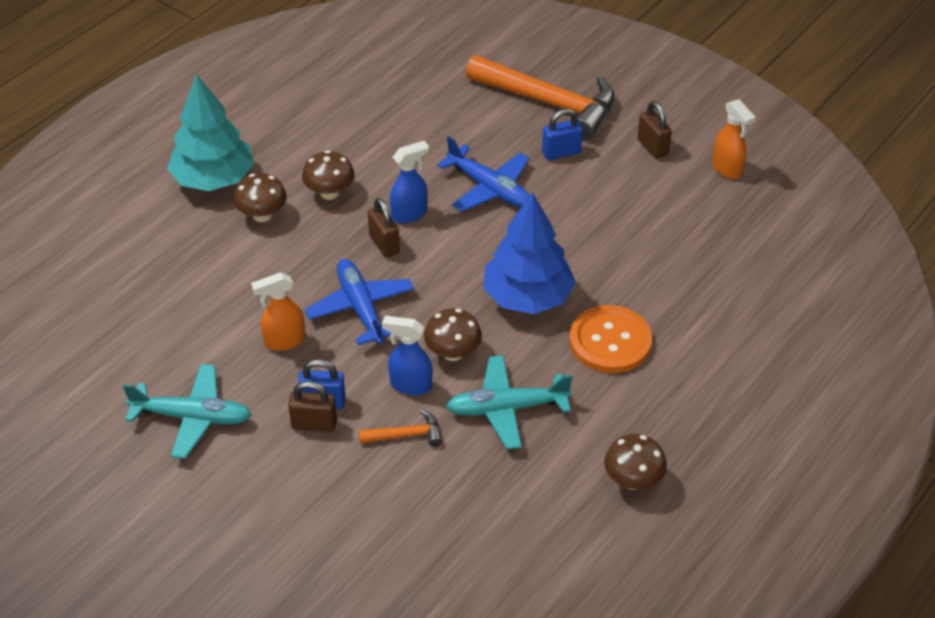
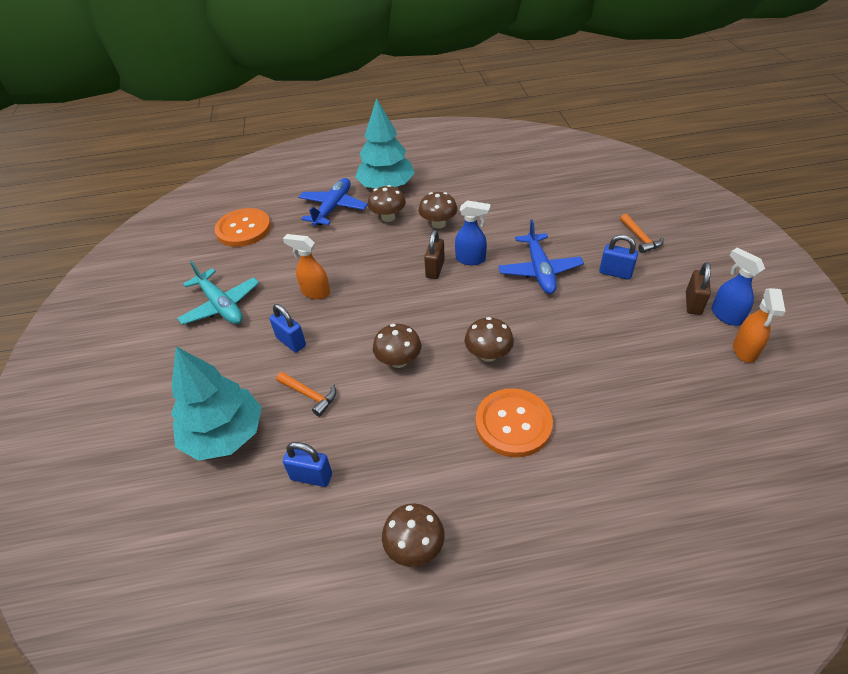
camera: 45 degrees right, 0 degrees up
(96, 324) = (243, 229): none -> orange button
(314, 424) = (271, 352): brown padlock -> none
(361, 308) = (378, 299): blue plane -> blue plane (333, 208)
(368, 519) = (225, 435): none -> turquoise tree
(410, 385) = (349, 364): blue spray bottle -> blue spray bottle (726, 315)
(492, 493) = (311, 477): none -> blue padlock
(506, 408) = (389, 422): turquoise plane -> none
(528, 297) = (488, 354): blue tree -> brown mushroom
(550, 103) = (640, 238): orange hammer -> orange hammer, size x0.43

